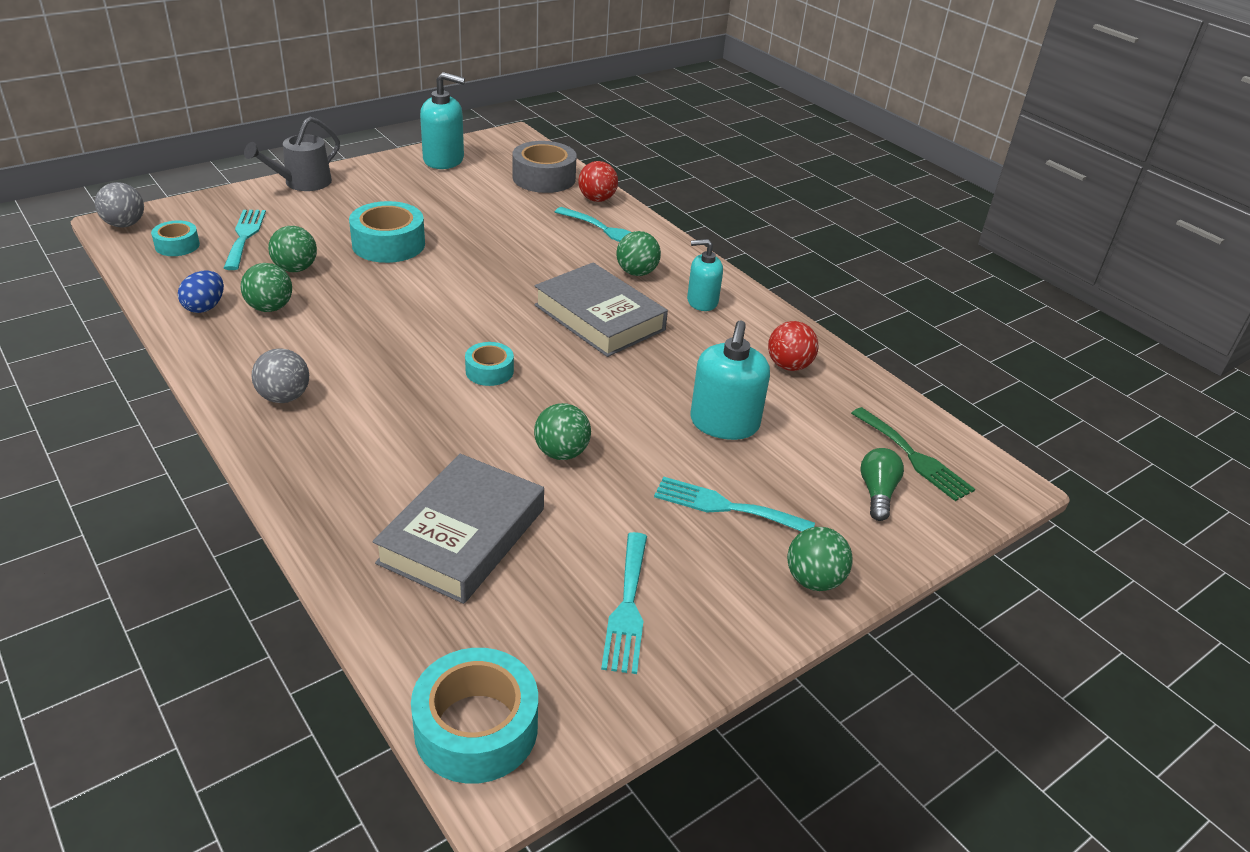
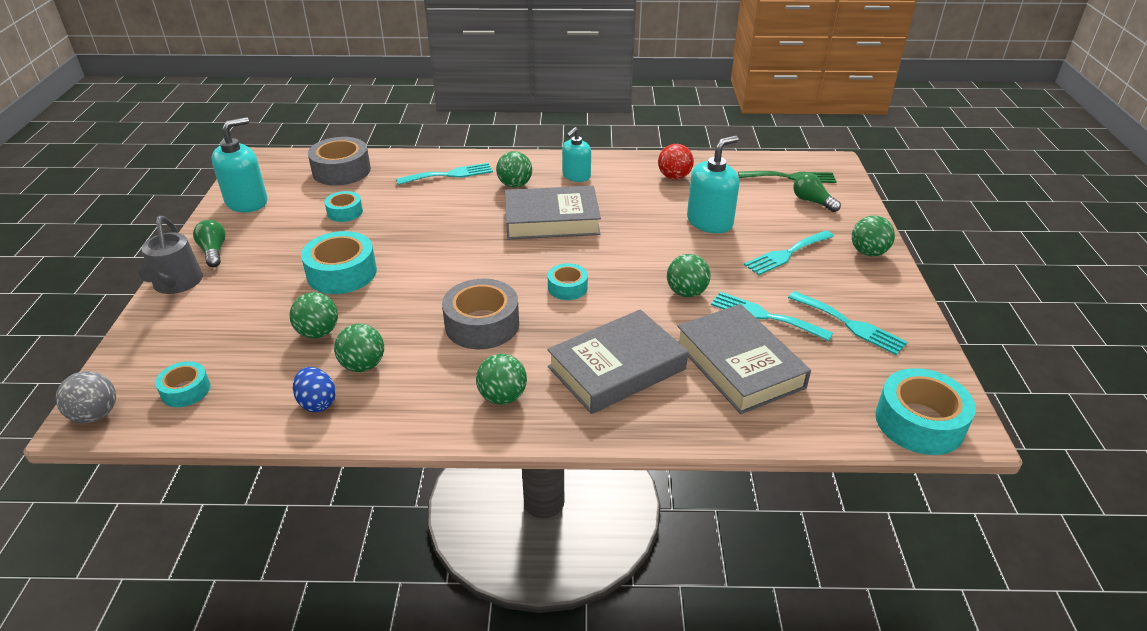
camera: 50 degrees left, 0 degrees up
(244, 236) = (225, 345): turquoise fork -> turquoise fork (764, 316)
(284, 397) = (502, 397): grey ball -> green ball
(359, 178) = (214, 251): none -> green light bulb
(381, 344) = (482, 324): none -> grey tape
(384, 450) = (616, 368): none -> grey book
(481, 207) = (345, 212): none -> turquoise tape
(597, 199) = (402, 162): red ball -> none
(724, 423) = (709, 222): turquoise soap dispenser -> turquoise soap dispenser turned 90 degrees counterclockwise

